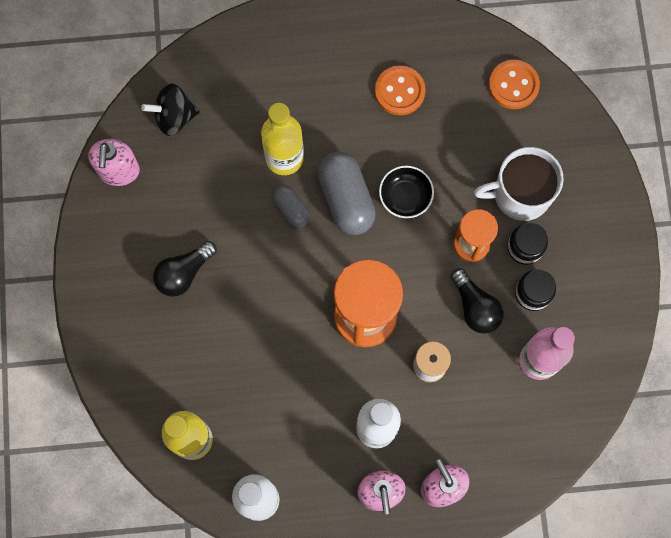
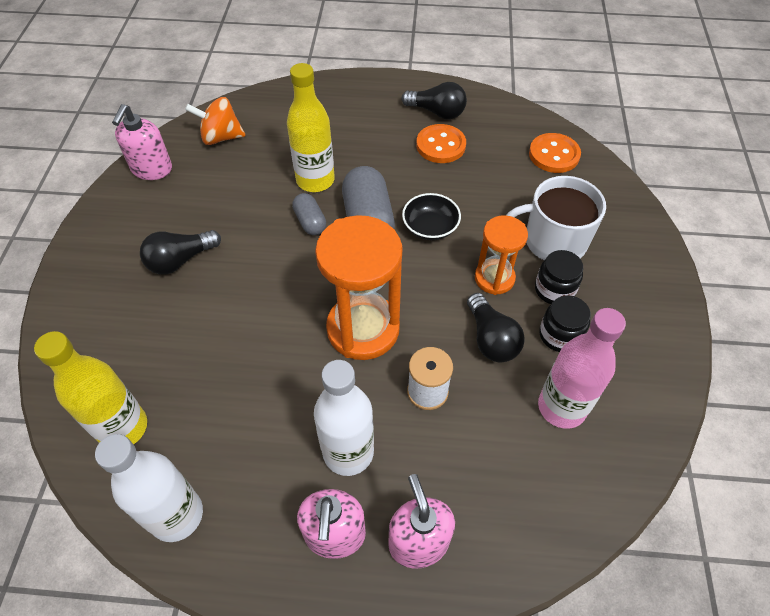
camera: 10 degrees right, 20 degrees down
(174, 117) = (221, 137): black spinning top -> orange spinning top
(388, 45) = (437, 112): none -> black light bulb

